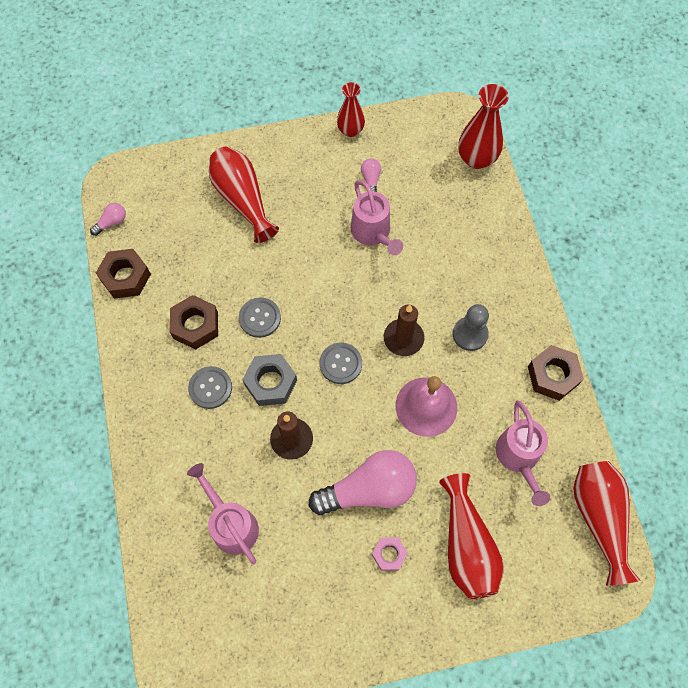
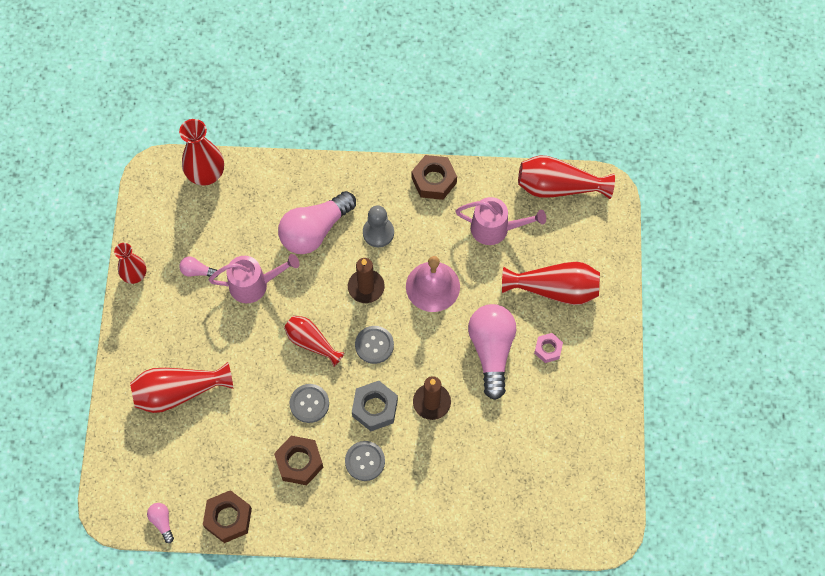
camera: 75 degrees left, 0 degrees up
(231, 523) = (491, 468): pink watering can -> none
(326, 302) = (311, 342): none -> red vase
(450, 272) = (315, 230): none -> pink light bulb

